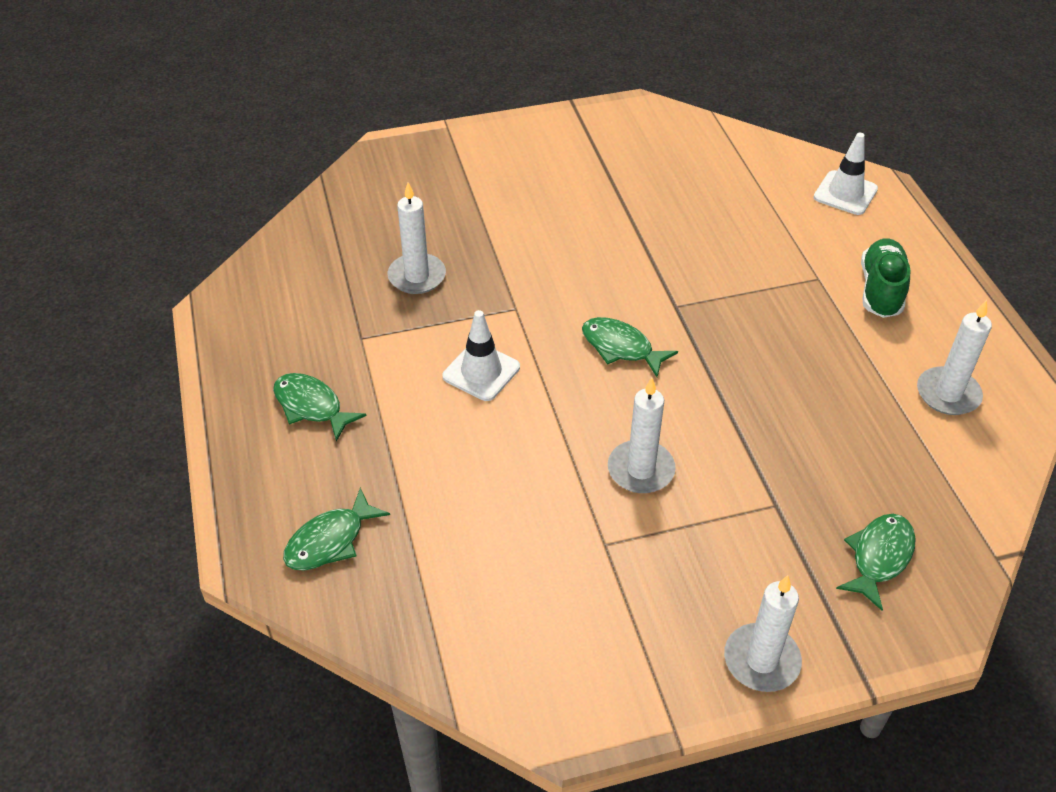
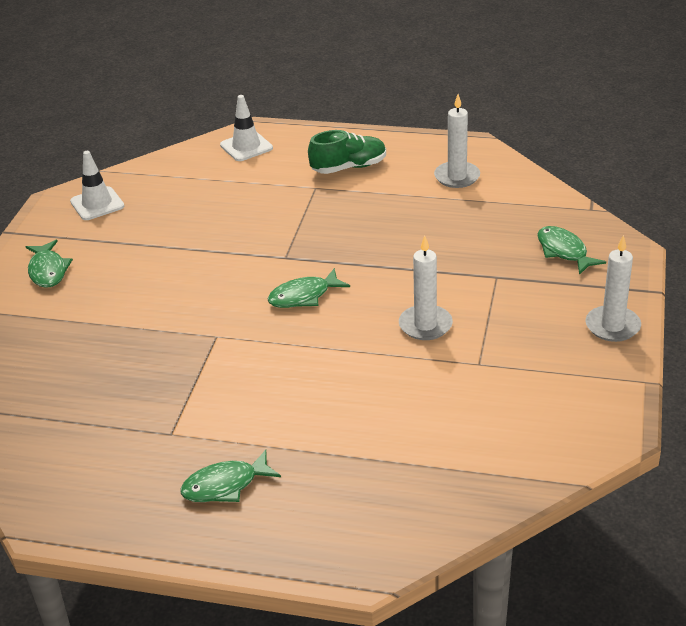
camera: 60 degrees left, 10 degrees down
(330, 540) = (379, 511): green fish -> green fish (48, 271)
(417, 276) = (128, 380): white candle -> none
(481, 372) = (268, 375): white traffic cone -> white traffic cone (97, 204)
(880, 290) = (349, 167): green shoe -> green shoe turned 120 degrees clockwise

